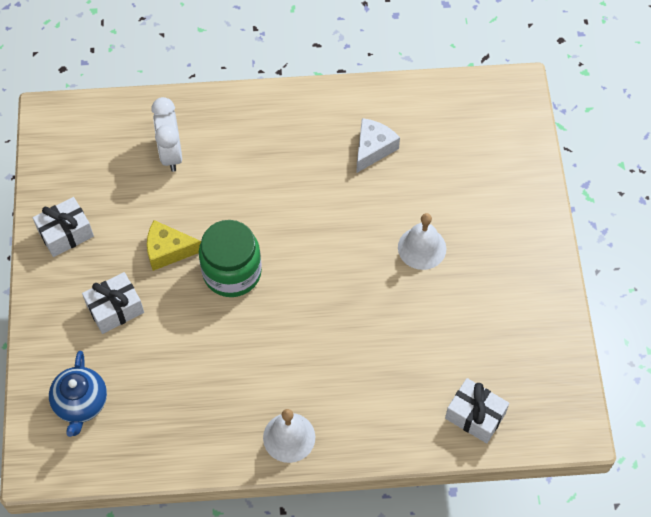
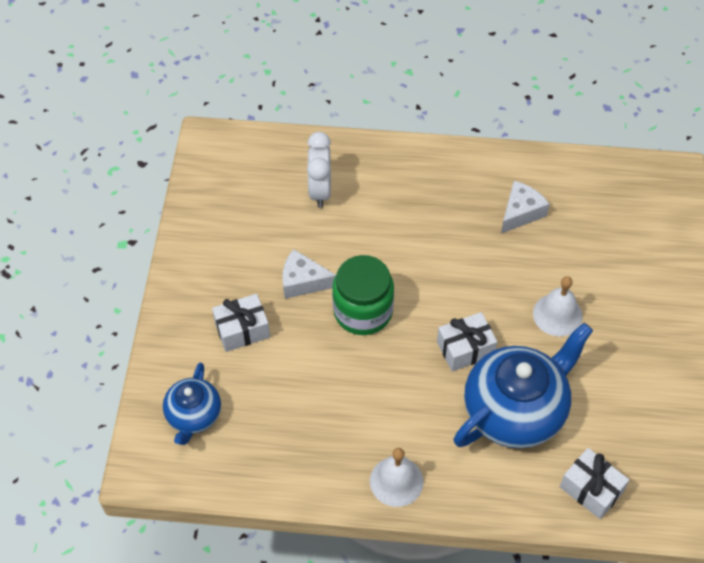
camera: 10 degrees right, 5 degrees down
(66, 233) = (206, 251): white gift -> white gift (465, 349)
(168, 250) = (303, 281): yellow cheese -> white cheese
(394, 349) = (516, 410): none -> blue teapot

